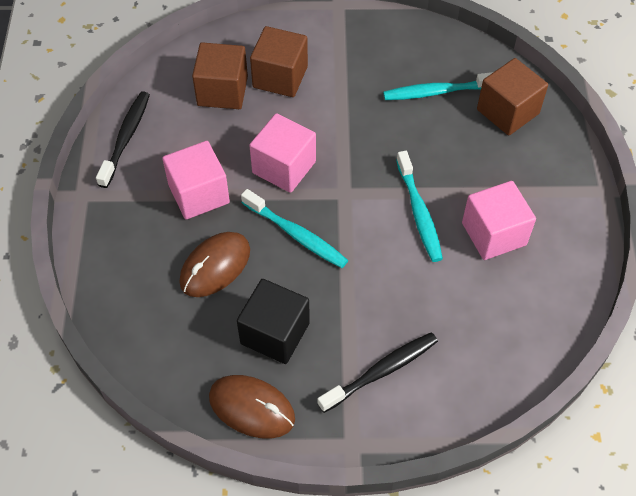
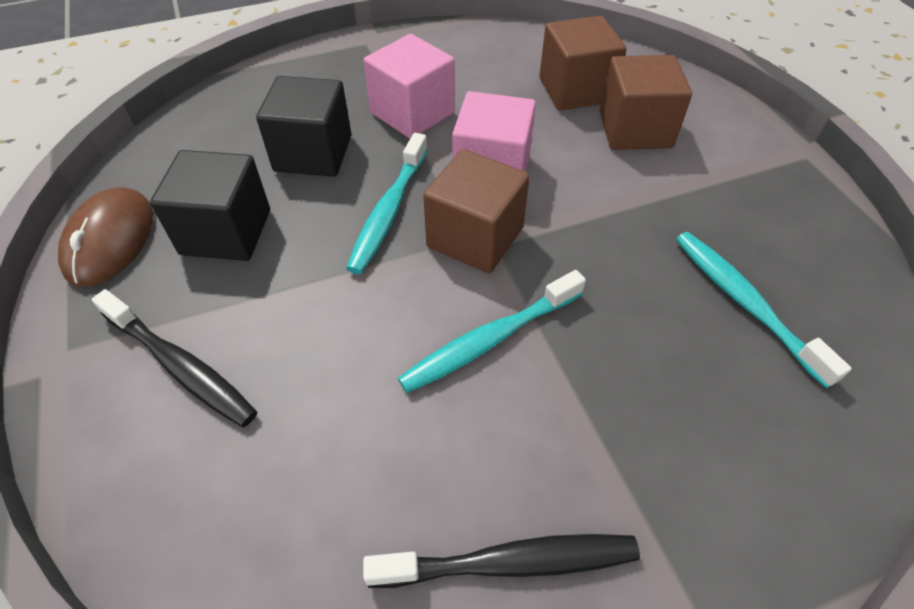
camera: 70 degrees right, 5 degrees down
(126, 138) = (461, 43): black toothbrush -> black toothbrush (509, 562)
(215, 266) = (313, 153): brown mouse -> black cube
(494, 234) = (496, 464): pink cube -> none
(507, 111) = (784, 420): brown cube -> brown cube (475, 237)

